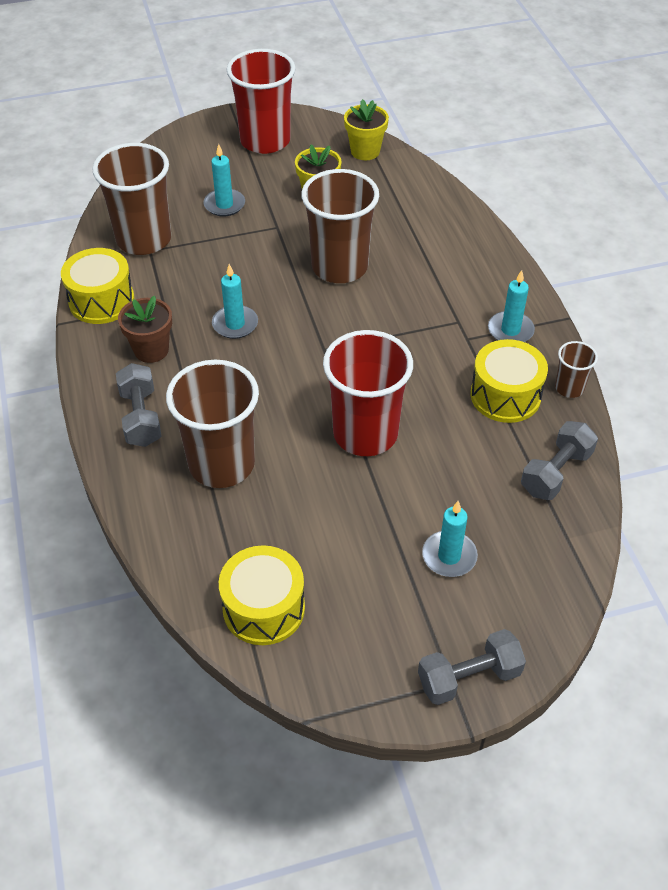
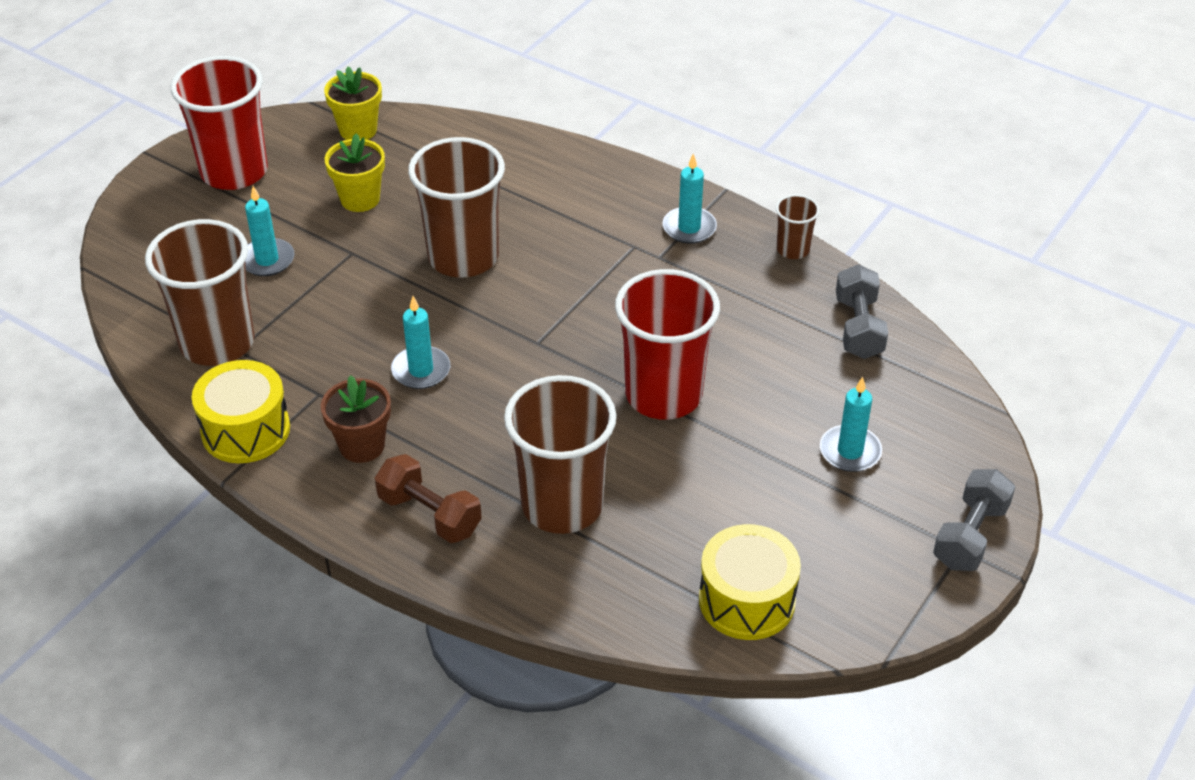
camera: 40 degrees left, 5 degrees down
(141, 417) = (429, 514): grey dumbbell -> brown dumbbell
(505, 395) = (747, 288): yellow drum -> none

